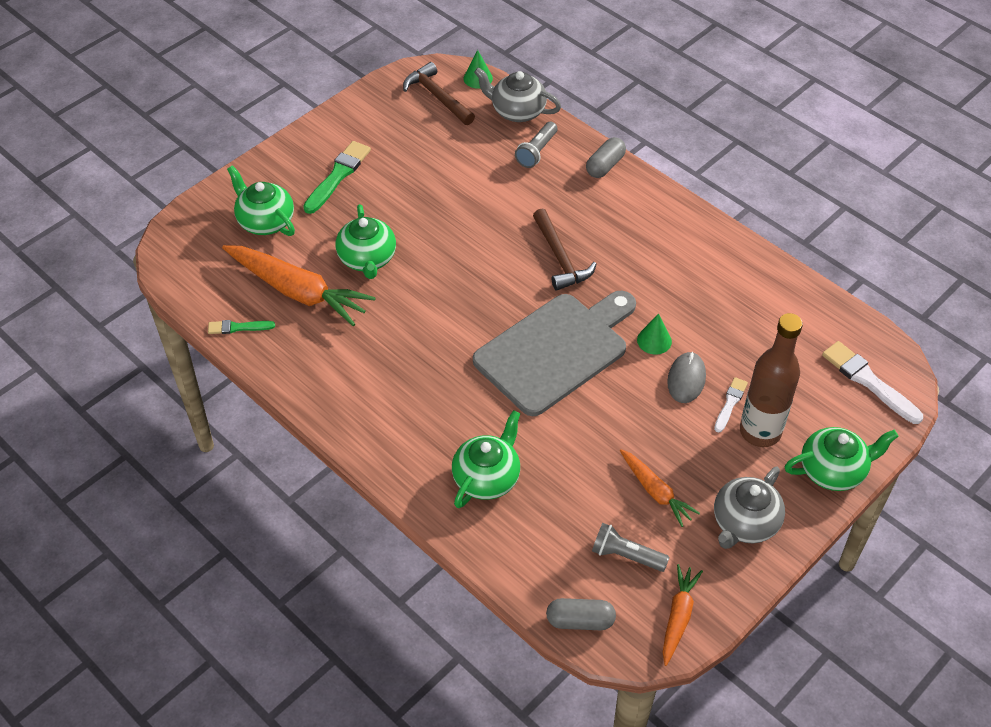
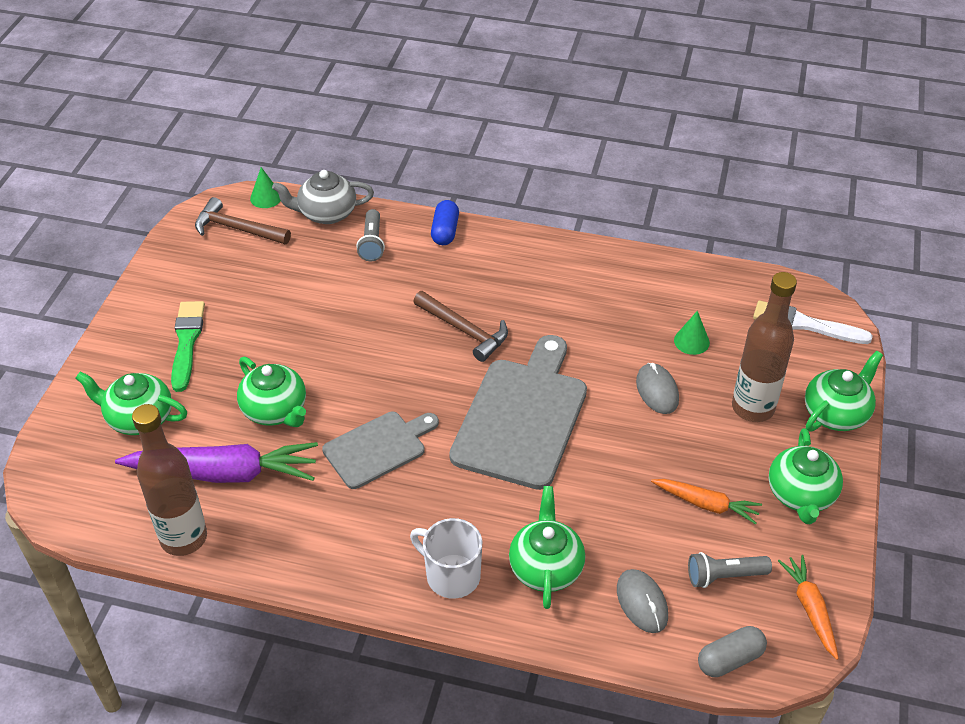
camera: 30 degrees left, 5 degrees down
(238, 327) = (184, 538): green brush -> brown bottle
(298, 291) = (224, 473): orange carrot -> purple carrot
(410, 449) = (451, 575): none -> white mug
(424, 324) = (378, 448): none -> grey cutting board
(542, 542) = (642, 602): none -> grey mouse
(605, 166) = (445, 231): grey capsule -> blue capsule
(654, 340) = (604, 368): green cone -> green cone (691, 341)
(730, 403) = (709, 395): white brush -> none
(744, 523) = (801, 495): grey teapot -> green teapot

